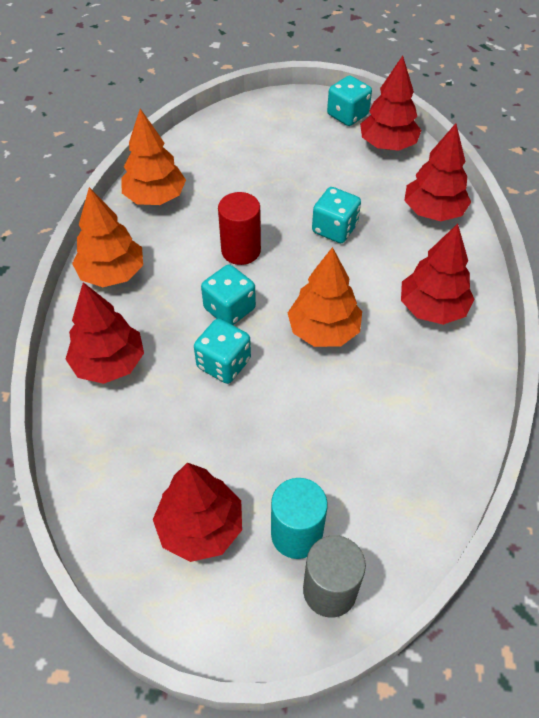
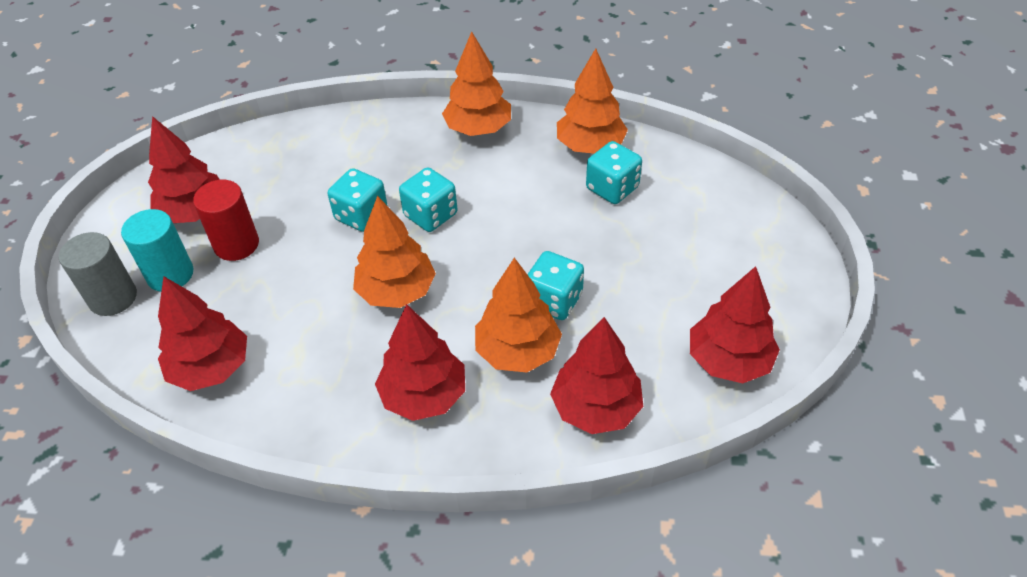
camera: 90 degrees right, 5 degrees down
(109, 363) = (370, 140): red tree -> red tree (211, 368)
(241, 250) = (513, 219): red cylinder -> red cylinder (236, 244)
(347, 115) = (785, 315): turquoise dice -> turquoise dice (612, 188)
(386, 251) = (518, 351): none -> orange tree

